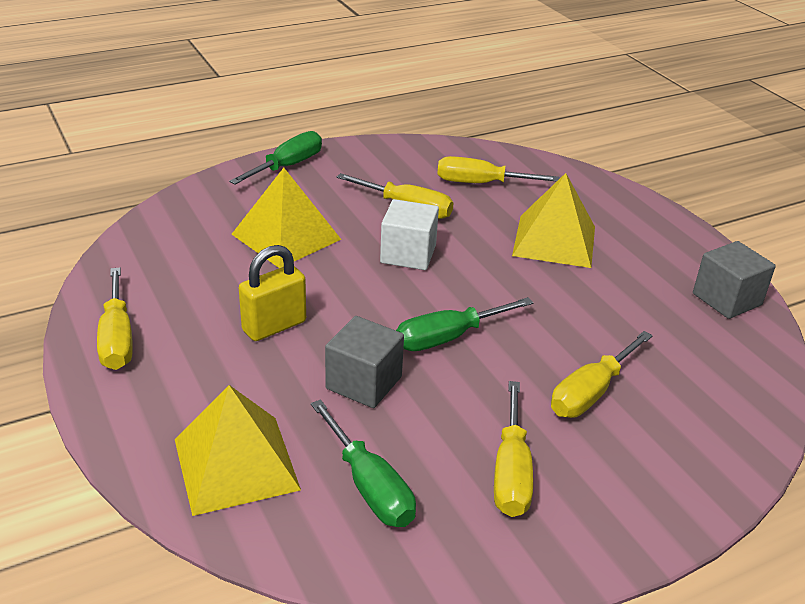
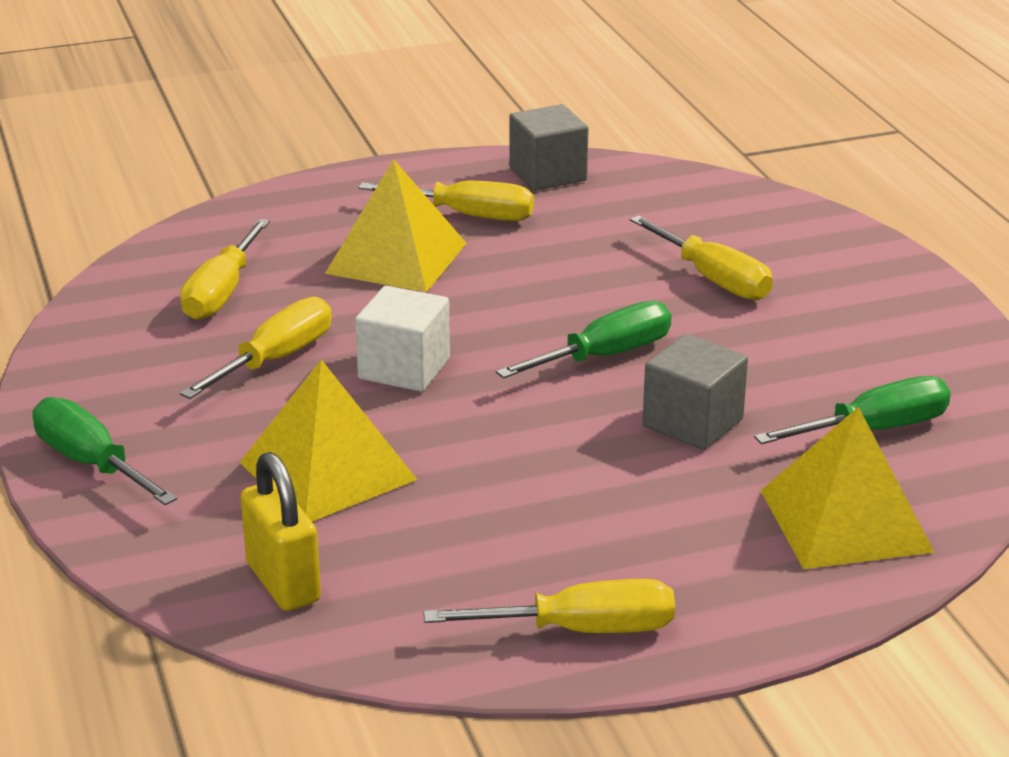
camera: 80 degrees left, 5 degrees down
(274, 326) = (566, 487): yellow padlock -> yellow padlock (283, 582)
(448, 338) = (605, 356): green screwdriver -> green screwdriver turned 105 degrees counterclockwise
(511, 472) = (843, 342): yellow screwdriver -> yellow screwdriver (468, 215)

